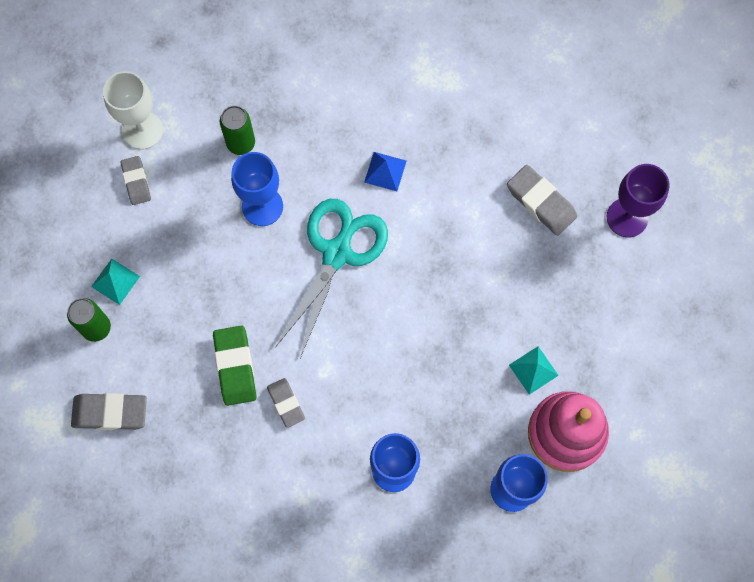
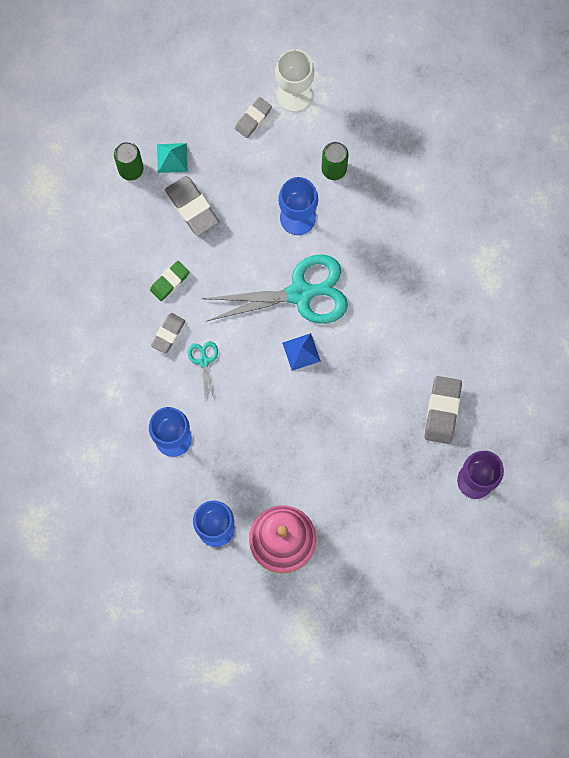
camera: 55 degrees right, 5 degrees up
(110, 412) = (80, 221): grey eraser -> grey eraser (192, 207)
(235, 367) = (169, 281): green eraser -> green eraser, size x0.65
(337, 387) = (204, 360): none -> turquoise scissors
(385, 171) = (386, 284): blue pyramid -> blue pyramid (301, 351)
(533, 370) = (312, 487): turquoise pyramid -> none

